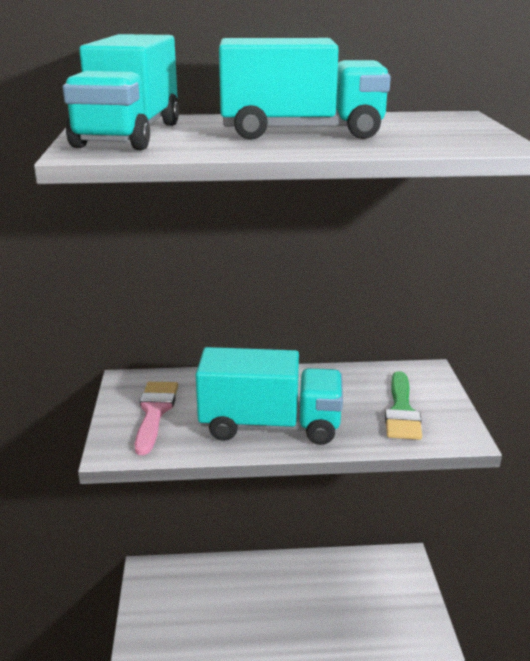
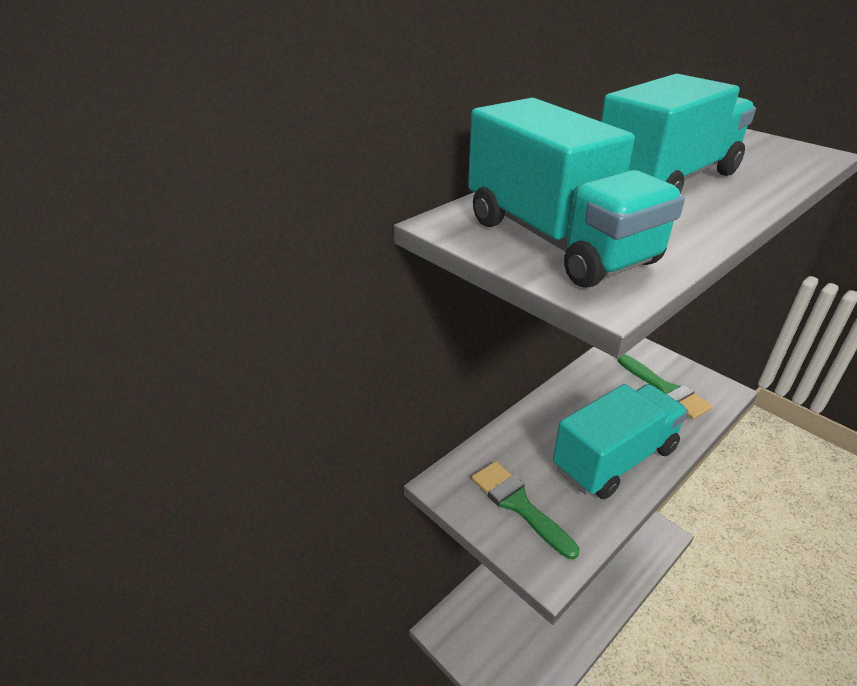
camera: 40 degrees left, 10 degrees up
(154, 412) = (518, 504): pink brush -> green brush

